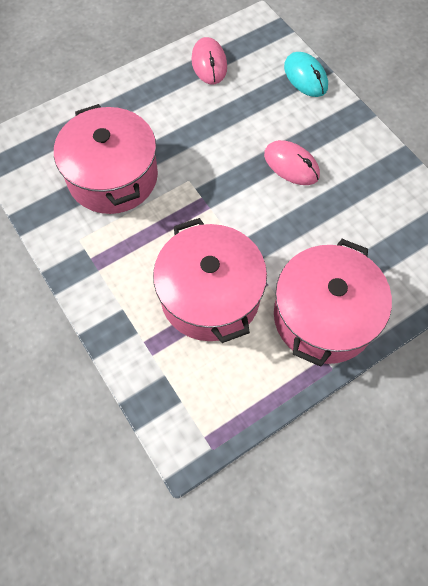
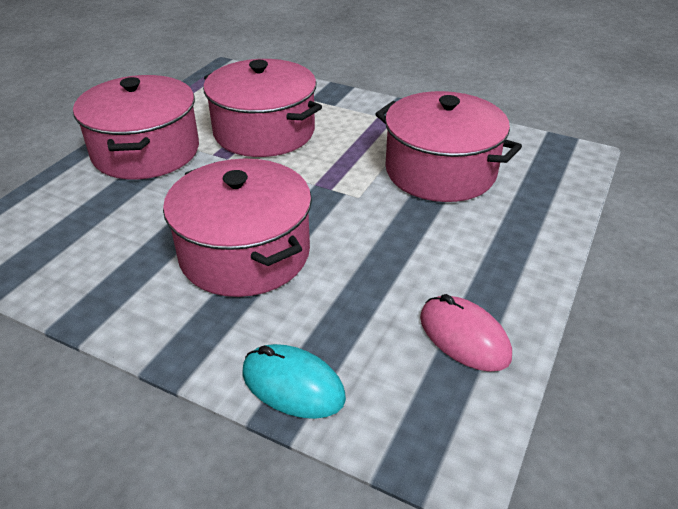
camera: 150 degrees right, 25 degrees down
(291, 165) = (245, 253): pink mouse -> pink pot

